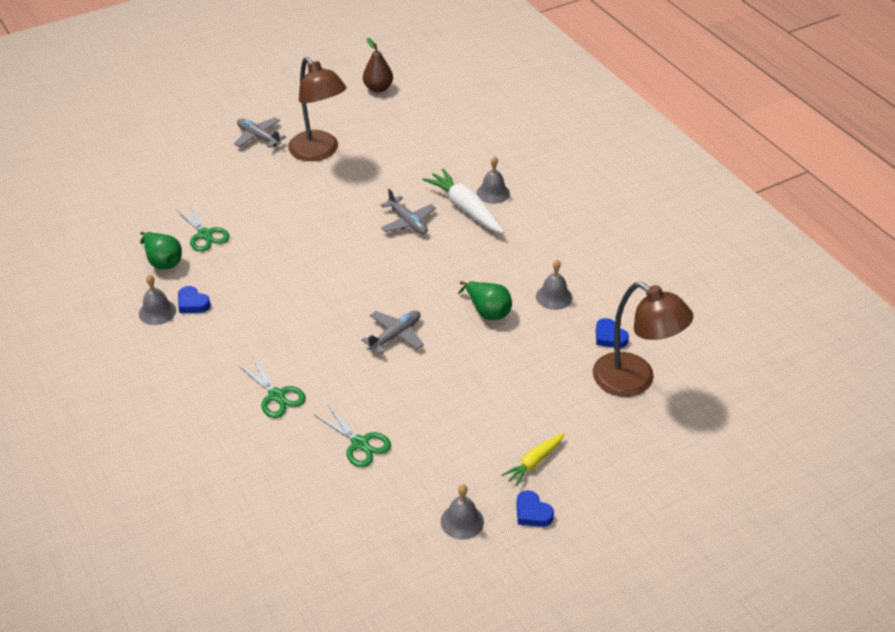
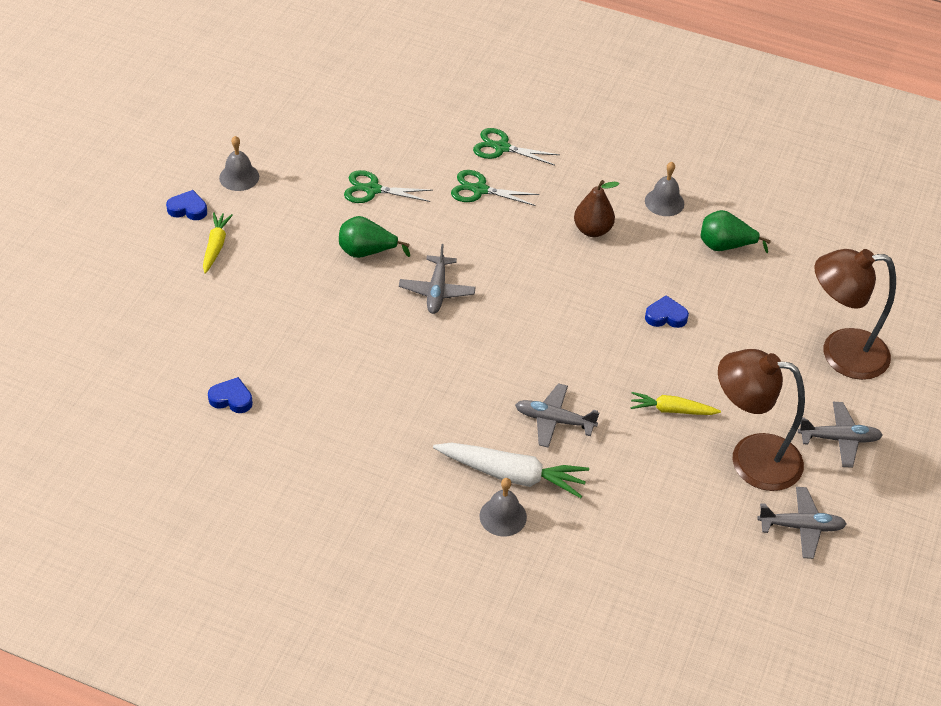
camera: 140 degrees right, 5 degrees up
(192, 303) = (646, 224): blue heart -> blue heart (666, 316)
(205, 235) = (727, 292): green scissors -> green scissors (501, 147)
(331, 193) = (672, 410): none -> yellow carrot
(336, 115) = (801, 527): none -> grey plane
(378, 88) = (810, 609): brown pear -> brown pear (592, 230)
(487, 311) = (374, 361): green pear -> green pear (367, 252)
(554, 297) = (322, 414): grey bell -> none
(634, 381) = (175, 364): brown lamp -> brown lamp (840, 354)

